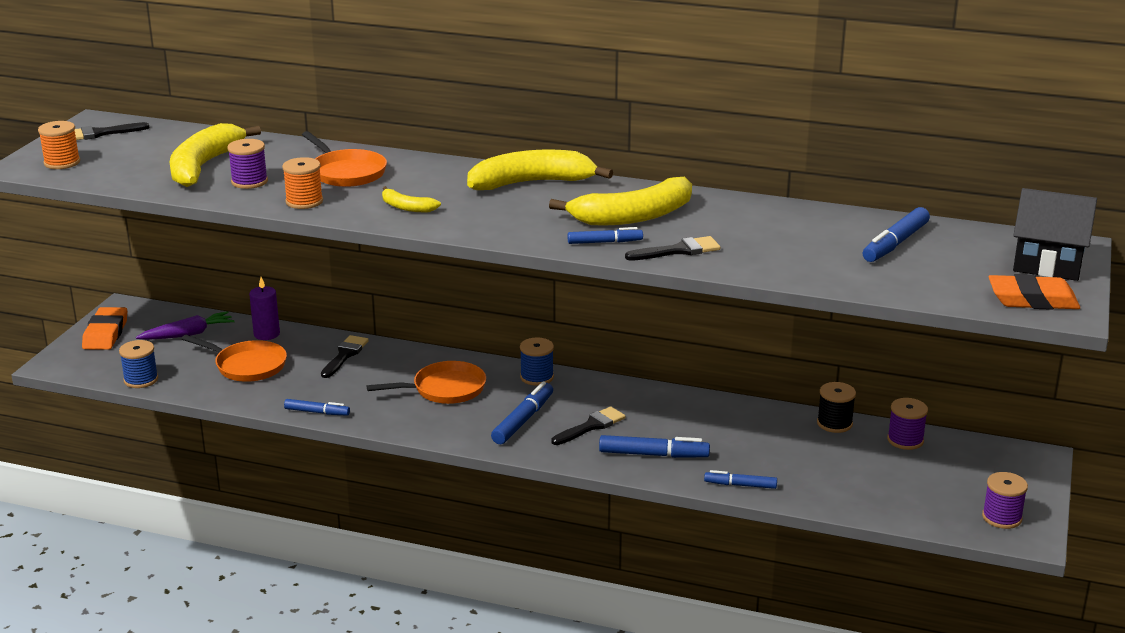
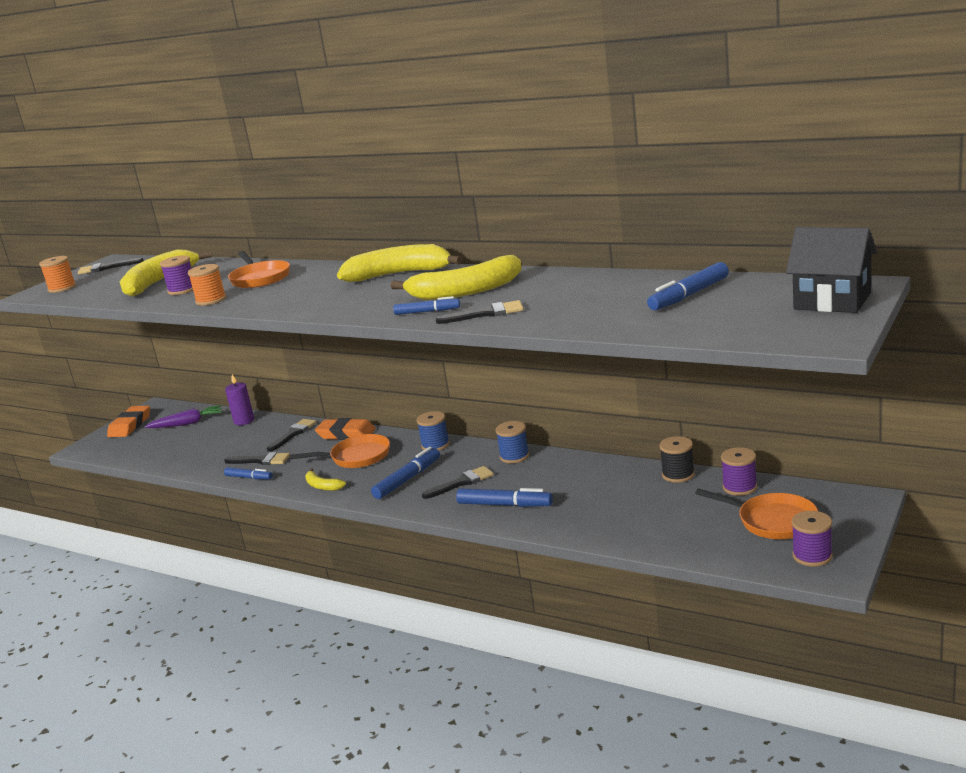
camera: 15 degrees right, 5 degrees down
(141, 380) = (134, 457): blue spool -> blue spool (514, 456)
(247, 366) = (216, 444): orange pan -> orange pan (772, 521)
(320, 390) = (261, 460): none -> black brush
(406, 207) = (286, 298): yellow banana -> yellow banana (322, 486)
(740, 485) = (570, 529): blue marker -> none
(1032, 299) = (801, 331): orange eraser -> orange eraser (346, 434)

